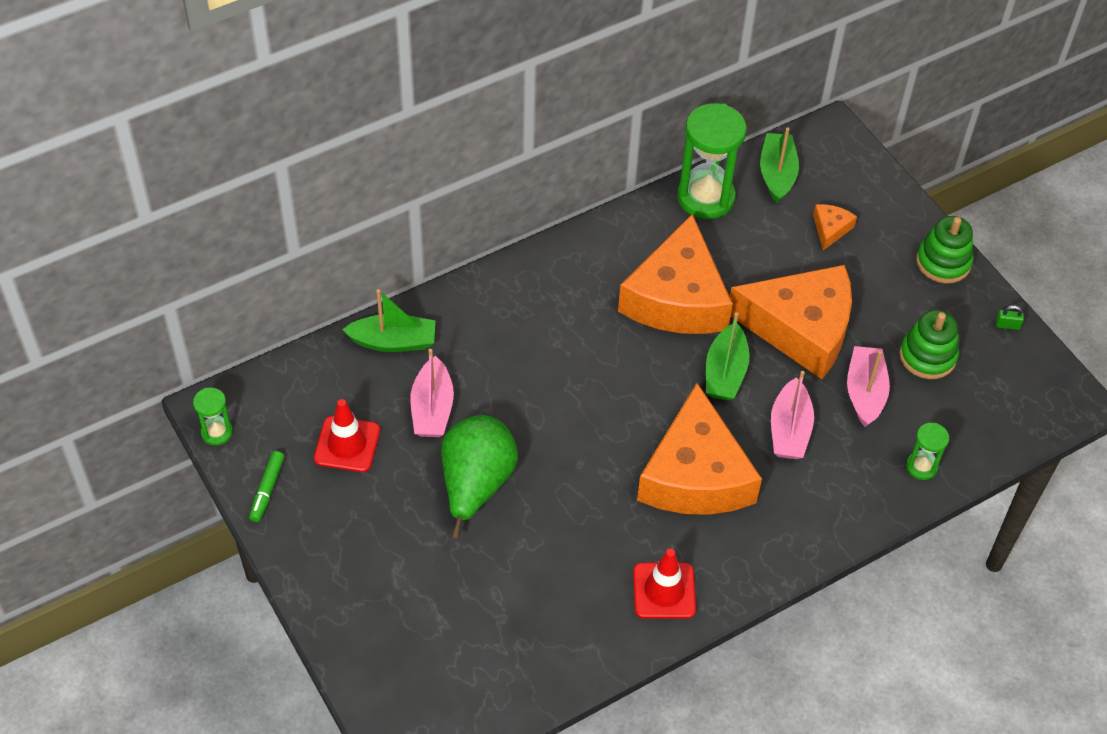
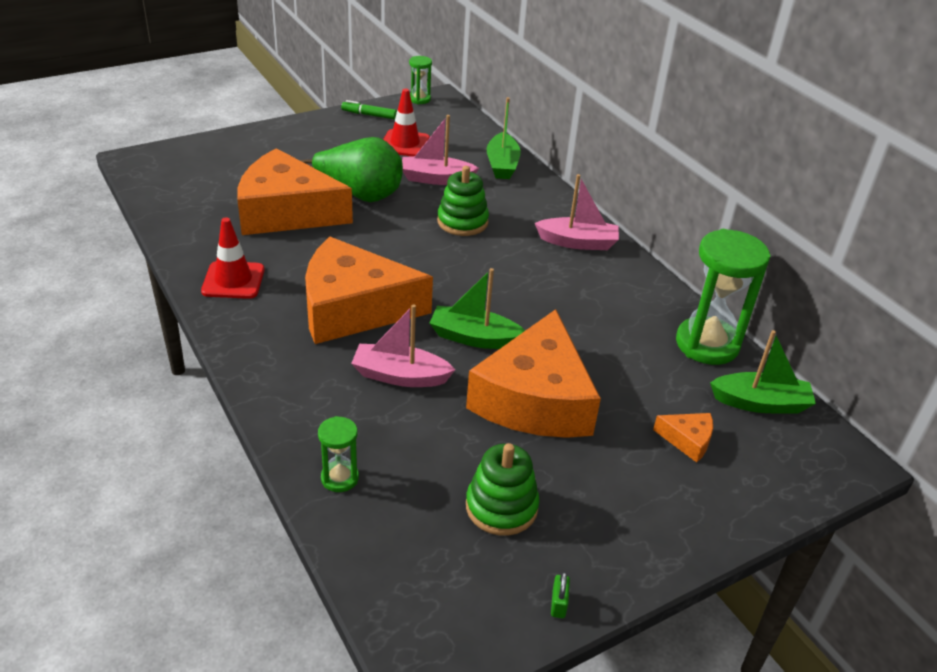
camera: 90 degrees right, 15 degrees down
(677, 298) = (566, 314): orange cheese -> orange cheese (286, 212)
(865, 392) = (447, 441): pink boat -> pink boat (578, 242)
(943, 262) = (658, 546): green stacking toy -> green stacking toy (462, 222)

